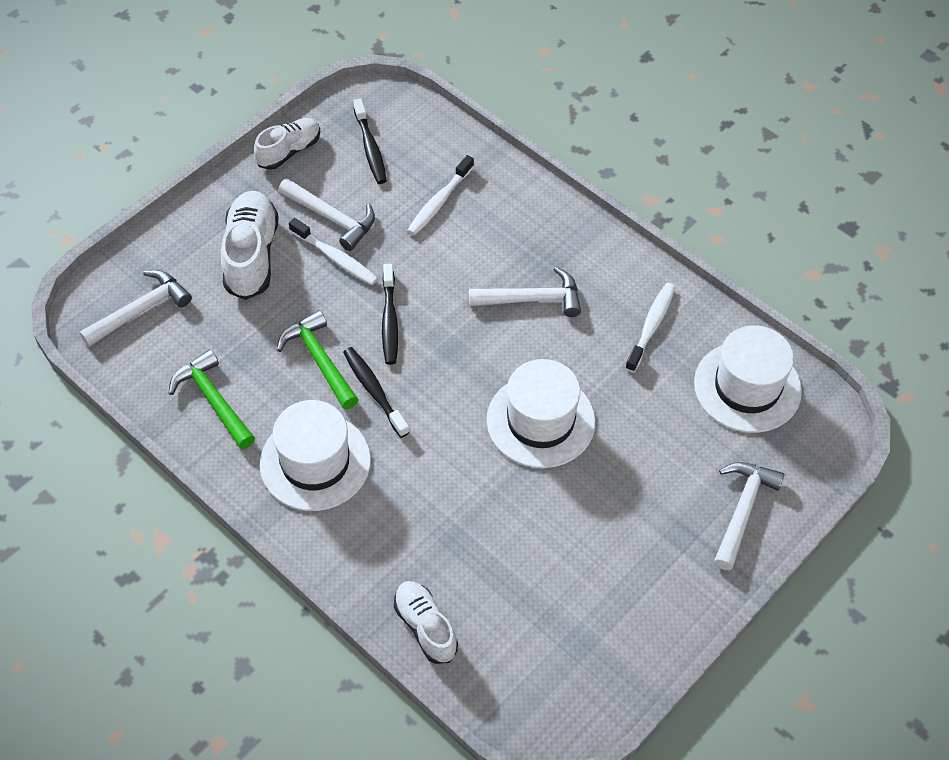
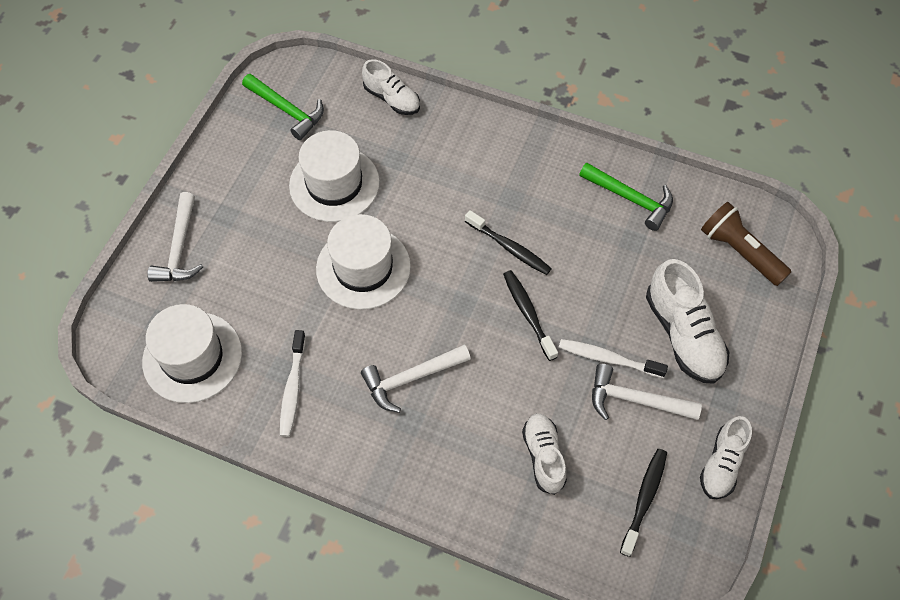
camera: 160 degrees right, 5 degrees up
(141, 310) = (740, 252): white hammer -> brown flashlight
(315, 462) = (525, 179): white hat -> white hat (334, 184)
(319, 360) = (567, 258): green hammer -> green hammer (287, 110)
(370, 148) = (644, 499): black toothbrush -> black toothbrush turned 60 degrees clockwise
(439, 202) = (543, 456): white toothbrush -> white shoe

